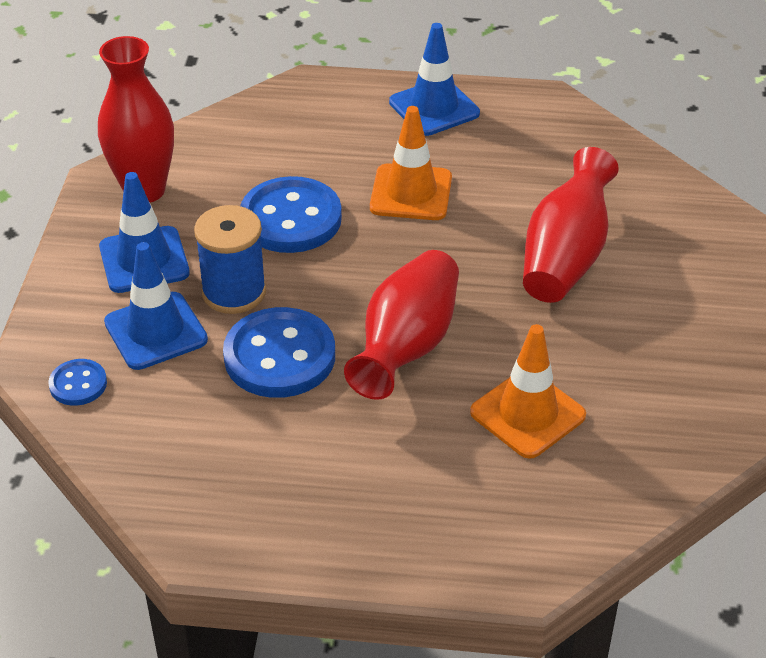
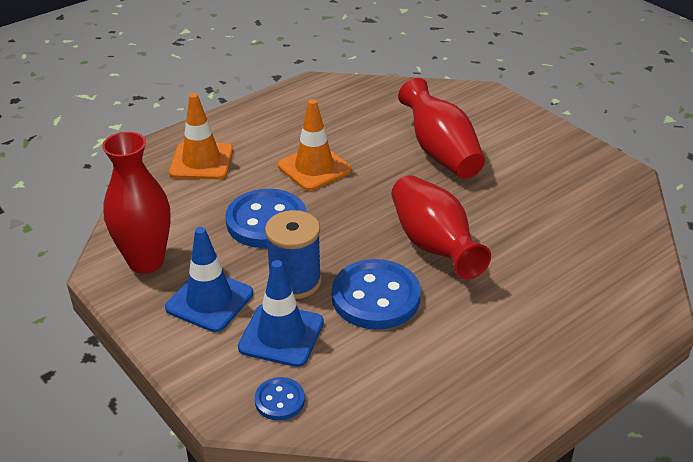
camera: 45 degrees left, 5 degrees down
(434, 108) = (259, 119): blue traffic cone -> none
(527, 414) = (540, 237): orange traffic cone -> orange traffic cone (201, 161)

